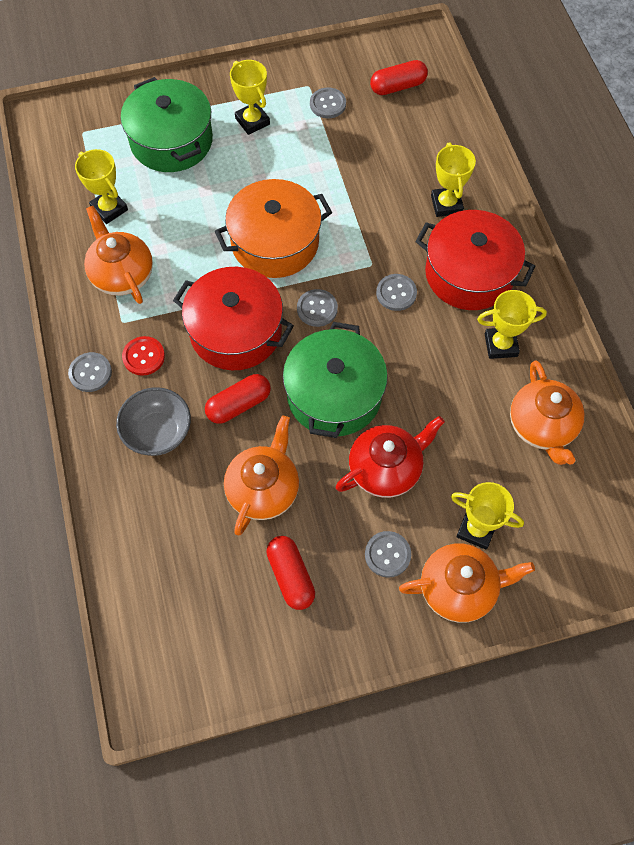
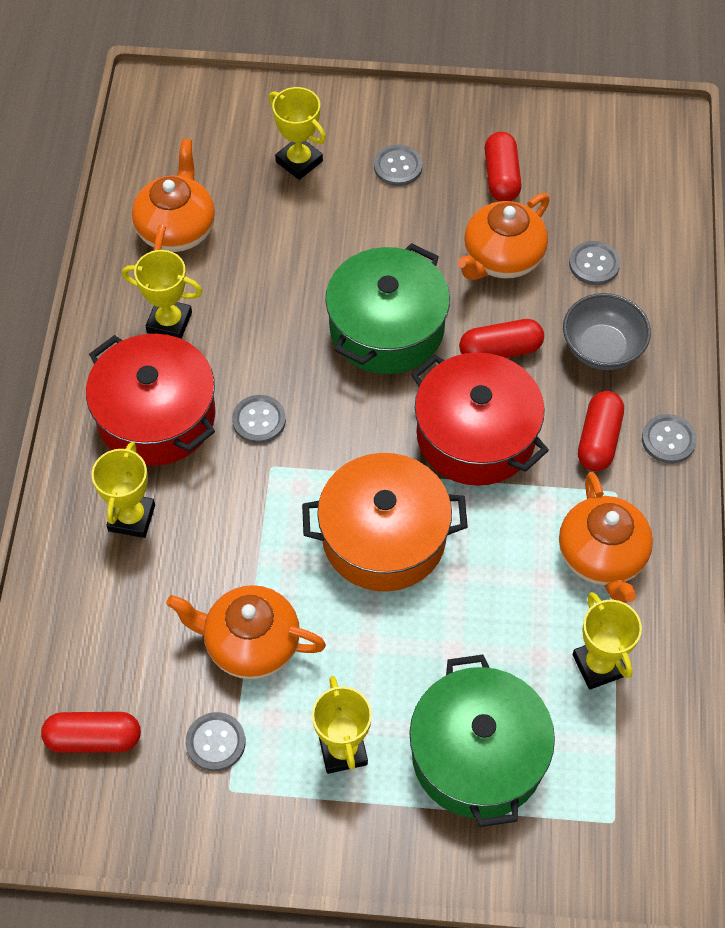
camera: 160 degrees left, 5 degrees down
(143, 356) = (598, 439): red button -> red capsule
(317, 309) = (365, 432): grey button -> grey button (594, 264)
(386, 469) = (363, 239): red teapot -> none
(459, 588) = (342, 122): orange teapot -> orange teapot (250, 644)

